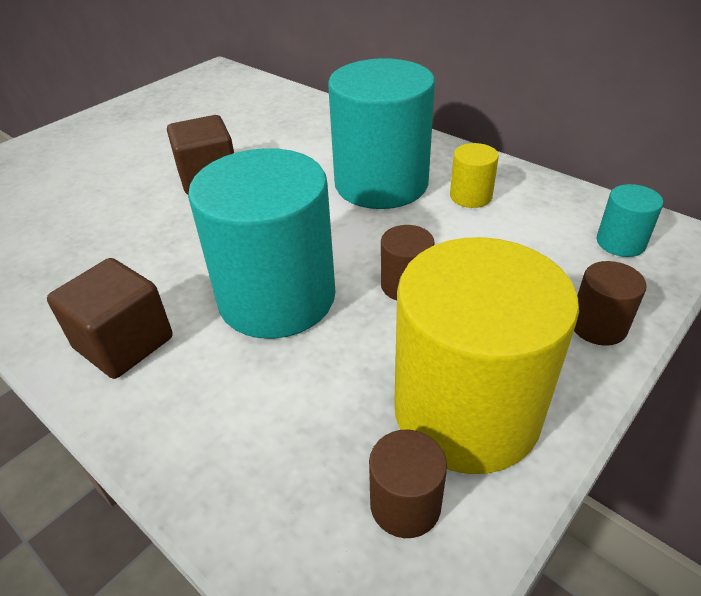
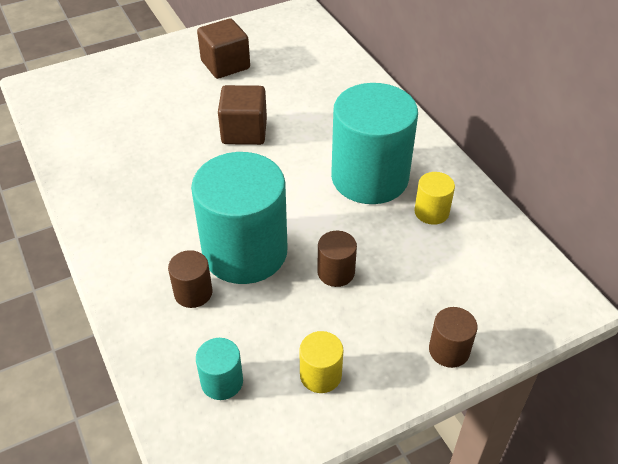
camera: 20 degrees right, 5 degrees up
(124, 343) = (136, 252): brown cube -> brown cube (225, 65)
(405, 504) = (251, 415): brown cylinder -> brown cylinder (193, 293)
(466, 411) = (320, 375): yellow cylinder -> yellow cylinder, size x0.43
(620, 242) = (518, 292): turquoise cylinder -> turquoise cylinder (222, 381)

